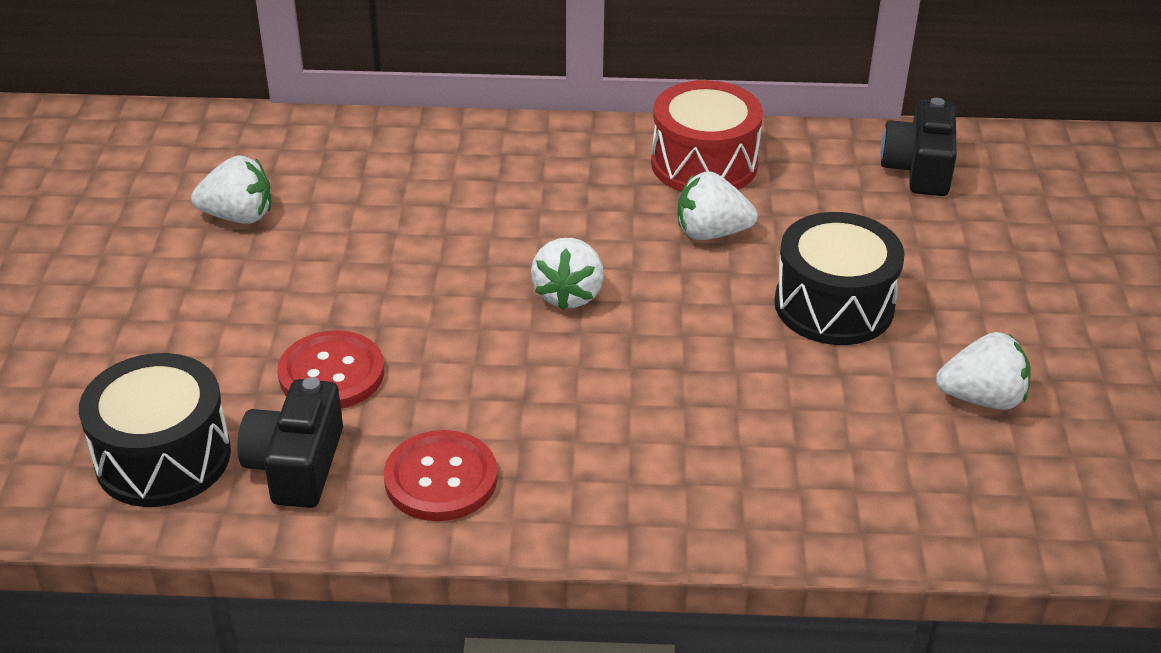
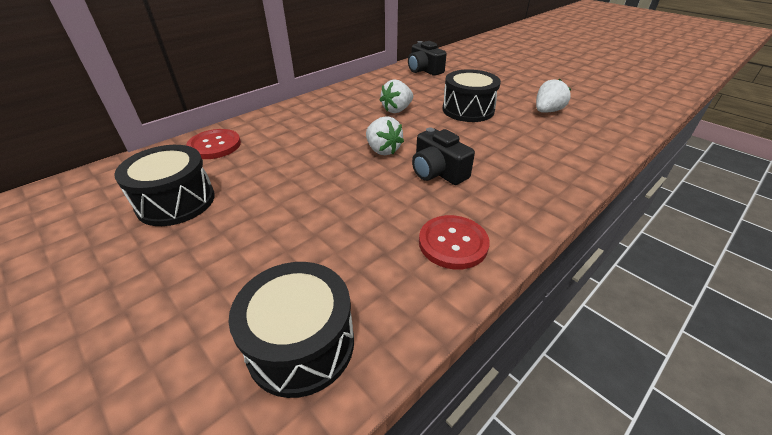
camera: 45 degrees left, 0 degrees up
(238, 216) = (176, 201): white strawberry -> black drum
(296, 465) = (382, 288): black camera -> black camera (437, 172)
(331, 373) = (332, 236): red button -> red button (214, 145)
(704, 164) = (360, 94): red drum -> none

